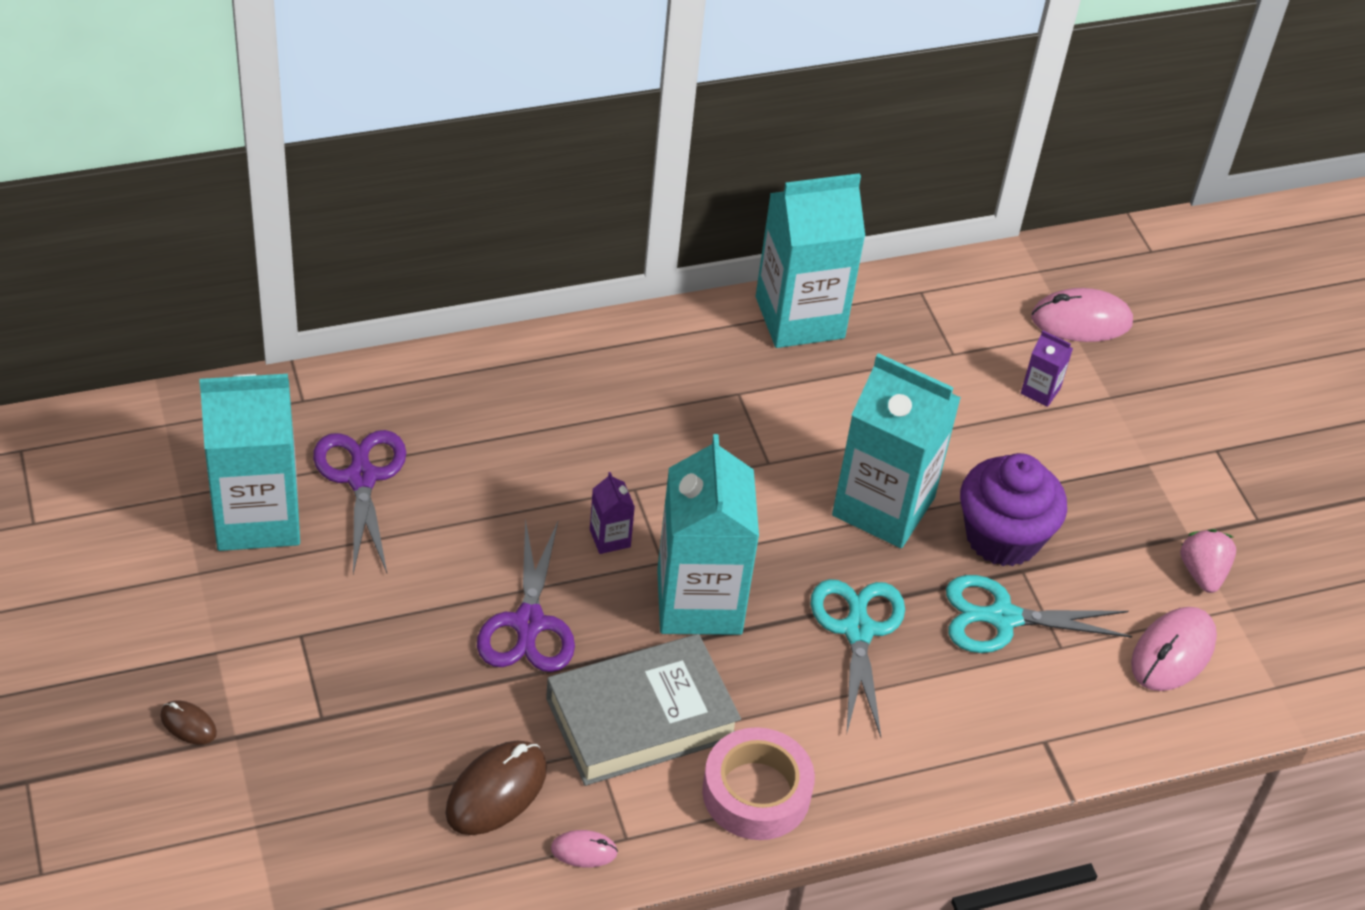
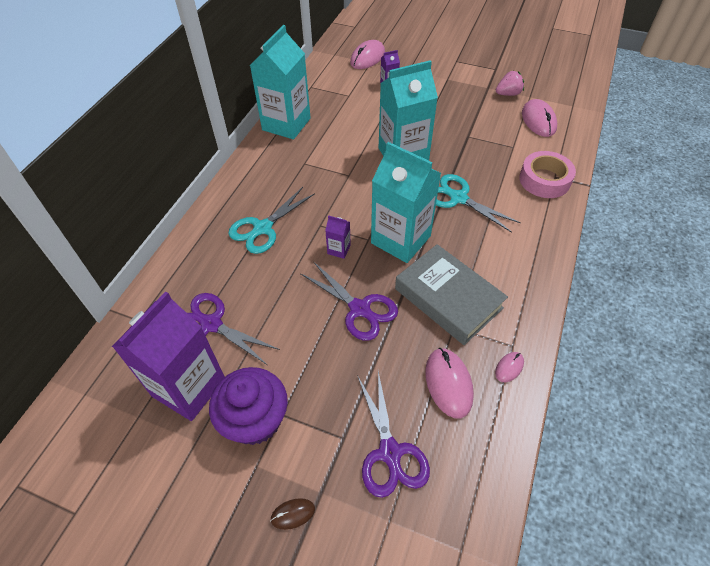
camera: 45 degrees left, 5 degrees up
(257, 517) = (189, 387): turquoise carton -> purple carton
(342, 778) = (390, 452): none -> purple scissors
(496, 791) = (448, 383): brown mouse -> pink mouse
(641, 718) = (448, 298): grey book -> grey book turned 60 degrees counterclockwise
(756, 792) = (519, 281): pink tape -> pink tape (544, 180)
(1002, 537) = (448, 132): purple cupcake -> purple cupcake (255, 419)
(1003, 618) = (487, 154): turquoise scissors -> turquoise scissors (263, 228)
(1202, 573) = (508, 94): pink strawberry -> pink strawberry turned 120 degrees clockwise

